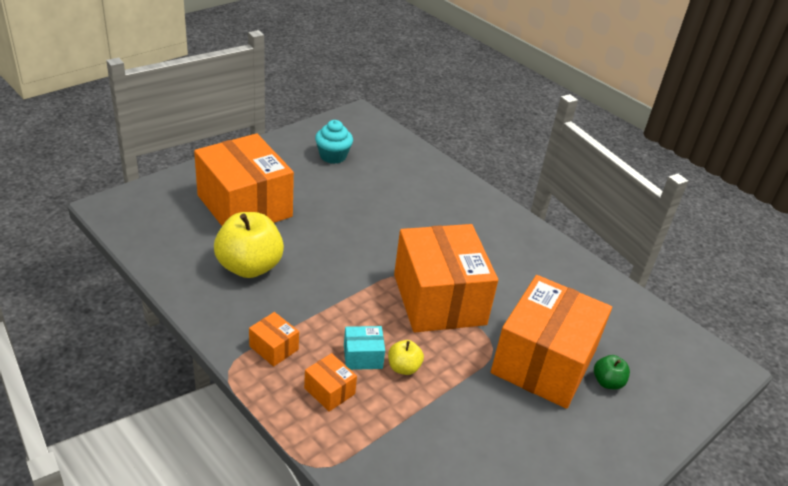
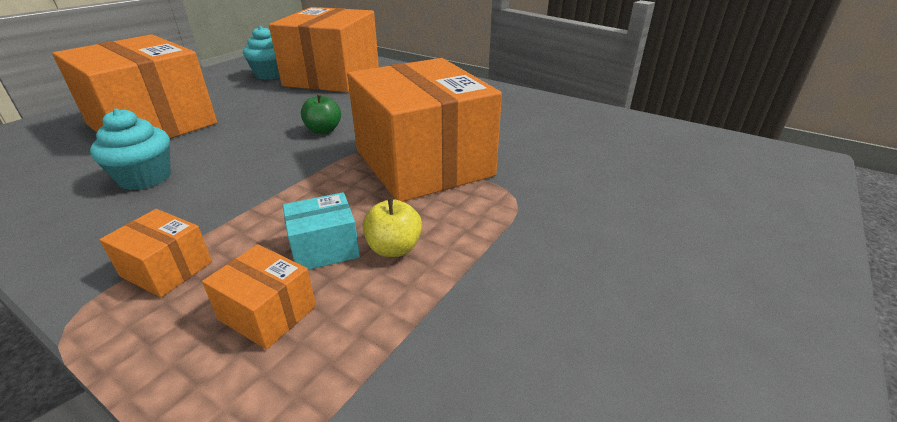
camera: 10 degrees left, 5 degrees down
(249, 267) = (145, 178): yellow apple -> turquoise cupcake
(543, 362) = (590, 198): orange box -> orange box (332, 76)
(607, 382) = (685, 202): green apple -> green apple (323, 130)

